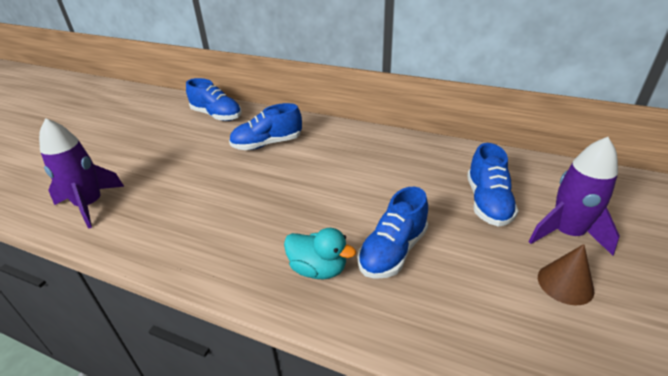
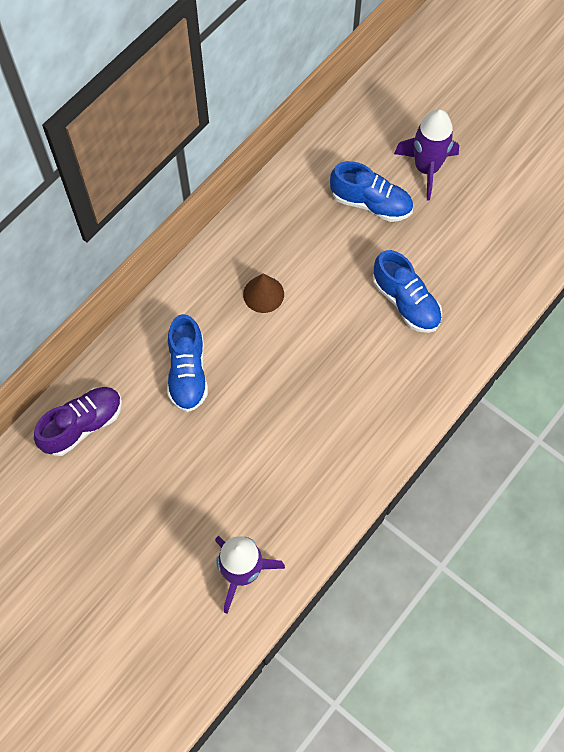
camera: 75 degrees left, 30 degrees up
(217, 115) = (83, 425): blue shoe -> purple shoe
(318, 269) = (408, 365): turquoise duck -> none
(565, 283) = (473, 202): brown cone -> brown cone (263, 294)

